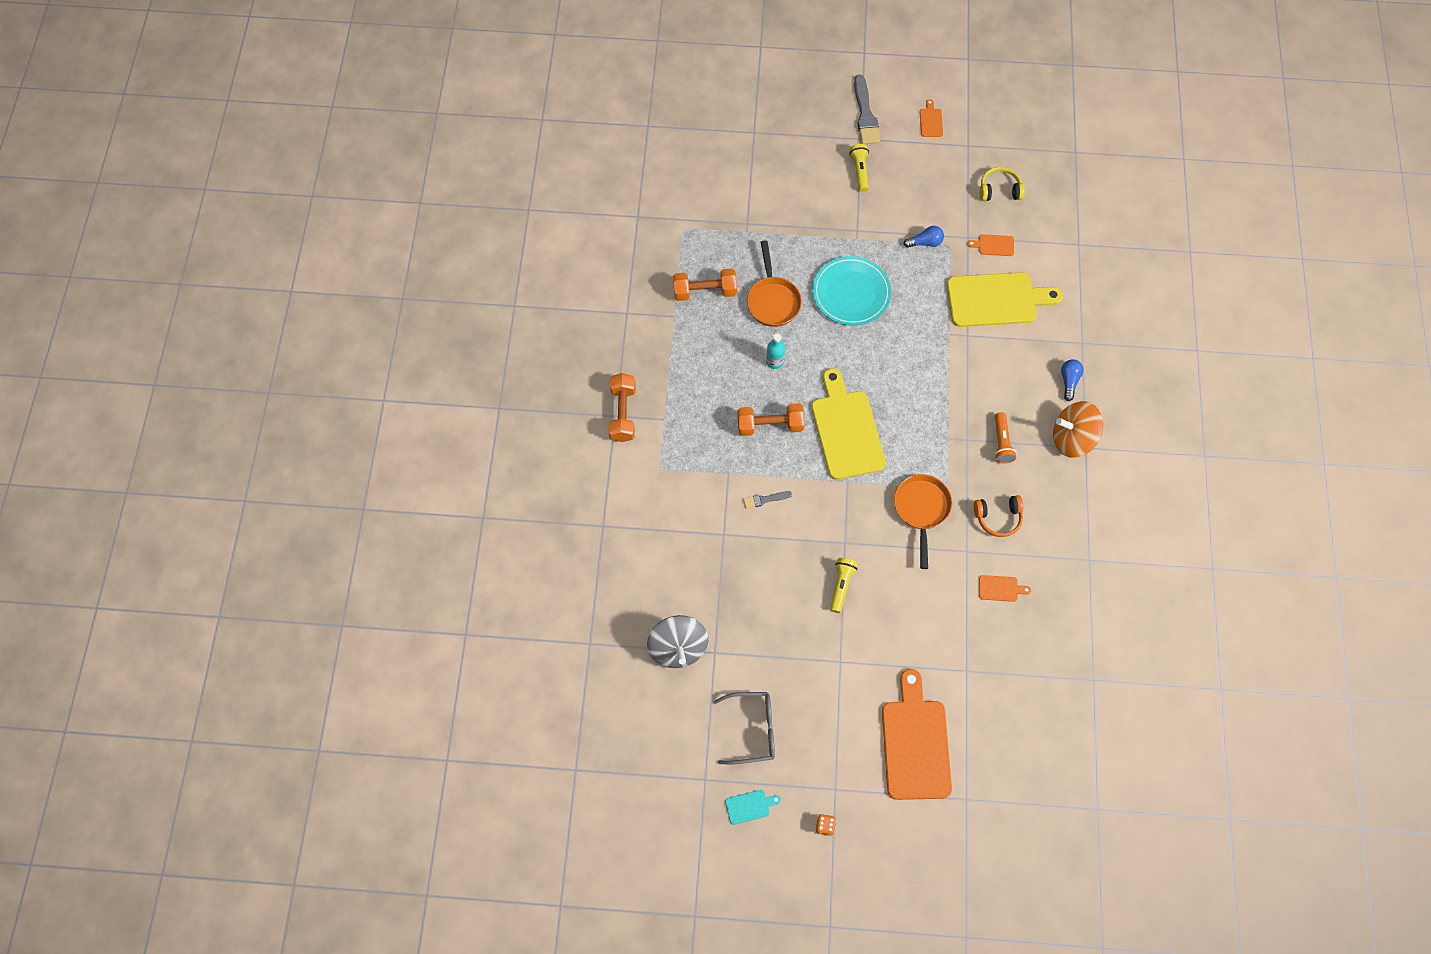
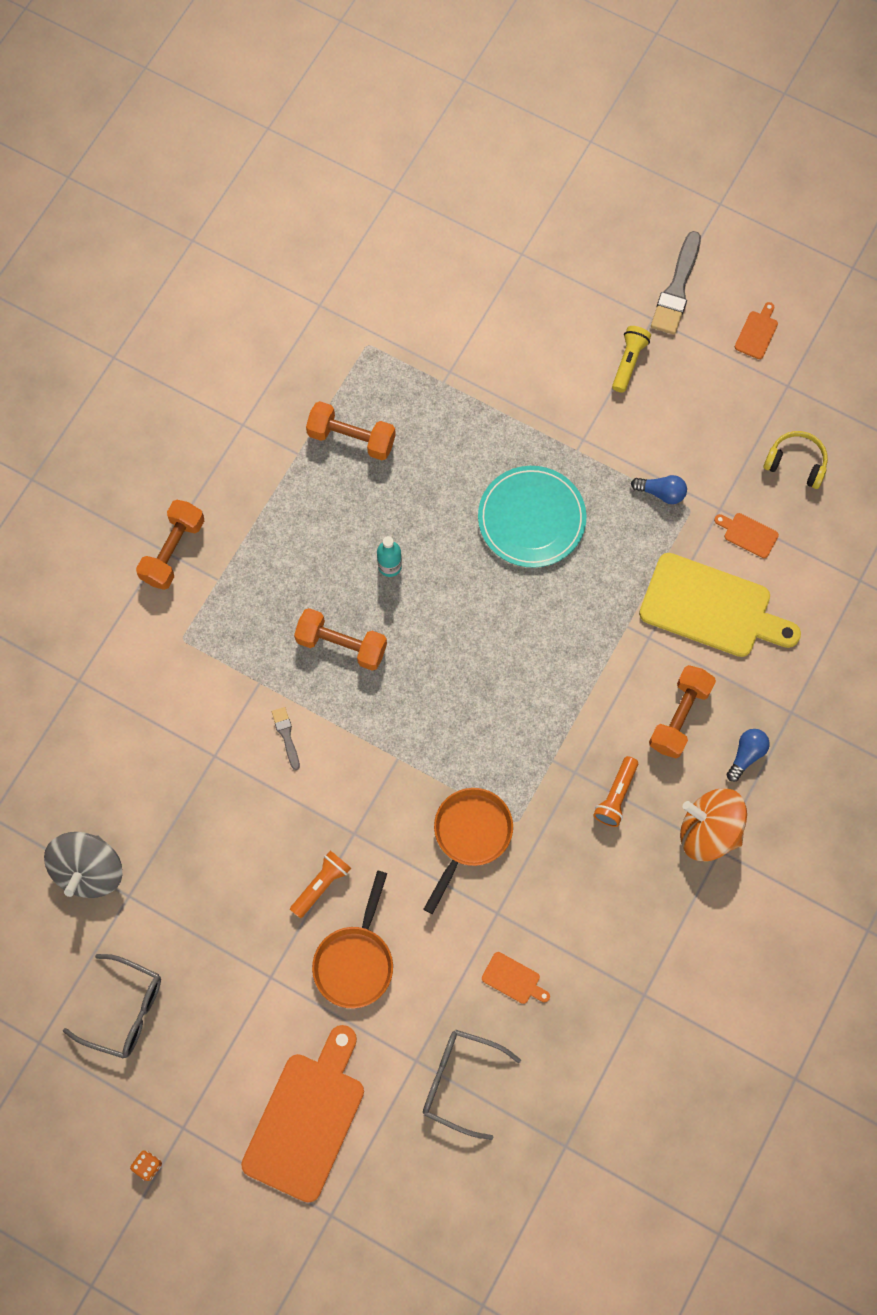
camera: 25 degrees right, 5 degrees up
(750, 806) = (73, 1100): turquoise cutting board -> none
(765, 499) = (286, 735): grey brush -> grey brush turned 60 degrees clockwise
(773, 300) = (429, 486): orange pan -> orange pan (355, 961)
(841, 585) = (321, 885): yellow flashlight -> orange flashlight
(846, 430) = (431, 693): yellow cutting board -> none
(998, 517) = (559, 889): orange headphones -> none
(1002, 670) = (460, 1081): none -> grey glasses
(1014, 375) = (679, 716): none -> orange dumbbell

